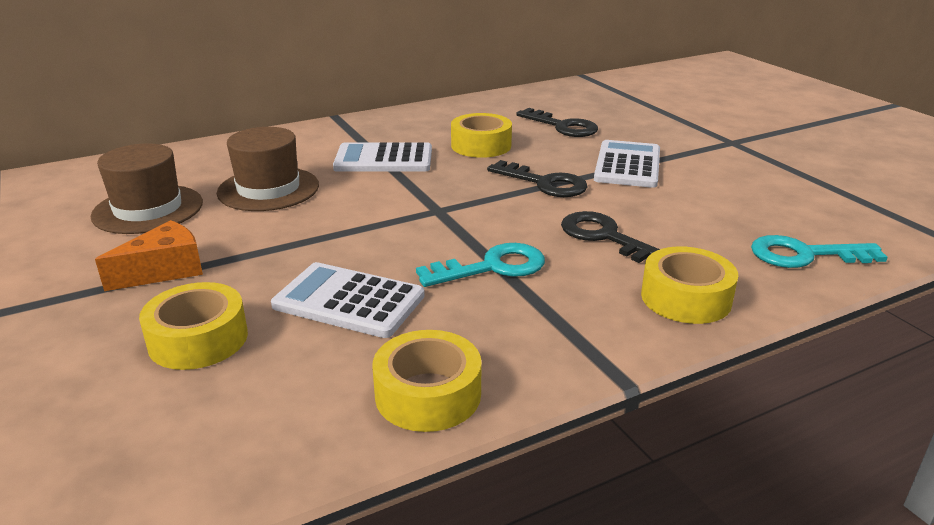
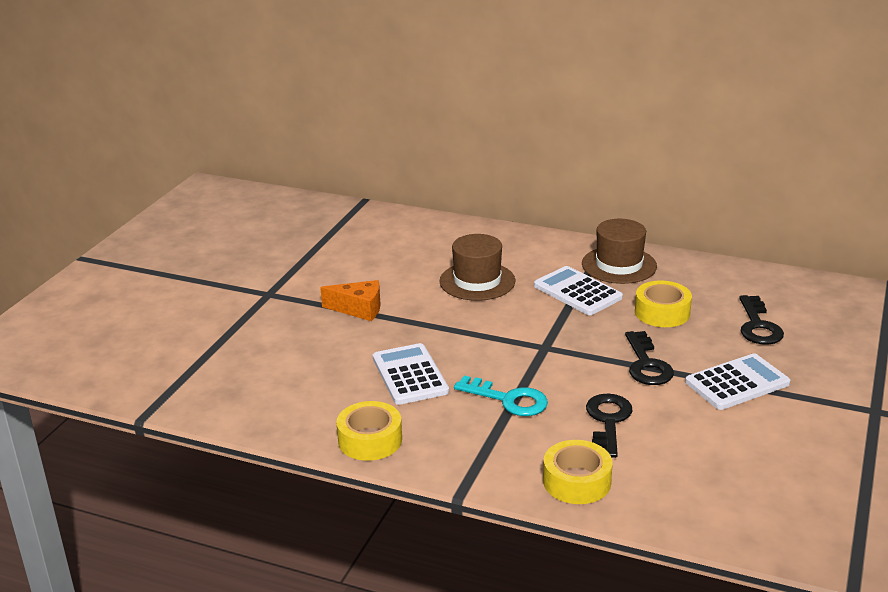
camera: 50 degrees right, 0 degrees up
(148, 209) = (400, 264): brown hat -> brown hat (619, 265)
(198, 339) = (324, 355): yellow tape -> none
(804, 255) = (712, 510): turquoise key -> none

